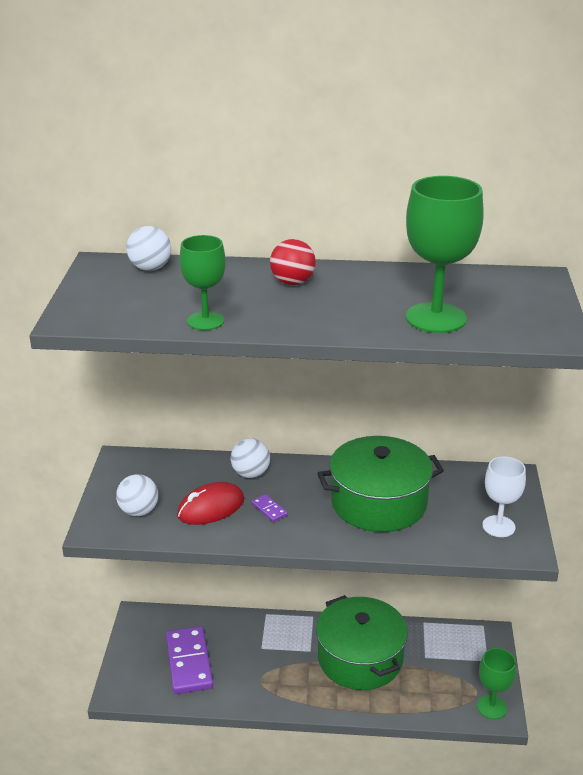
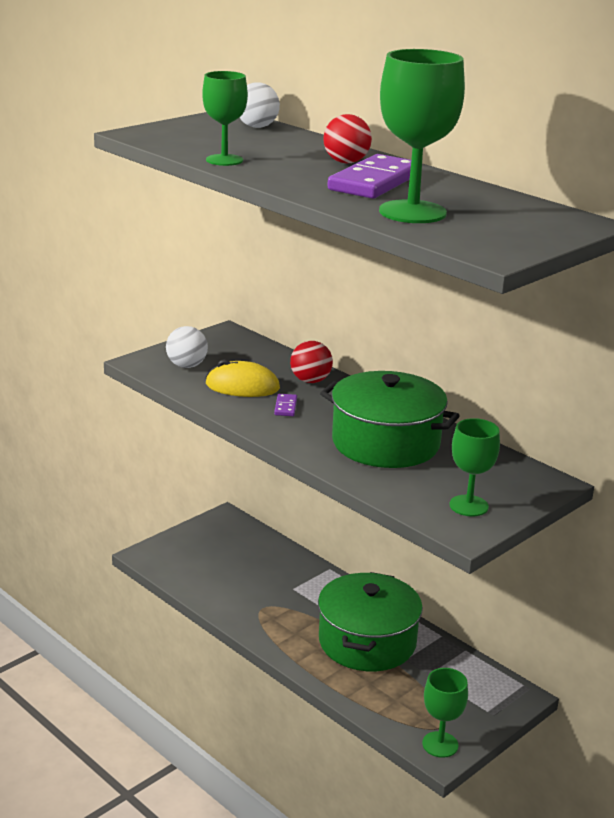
camera: 40 degrees right, 5 degrees down
(189, 662) = (222, 566): purple domino -> purple domino (374, 182)
(211, 508) = (242, 386): red mouse -> yellow mouse
(250, 474) = (310, 381): white ball -> red ball
(498, 526) = (468, 506): white goblet -> green goblet

